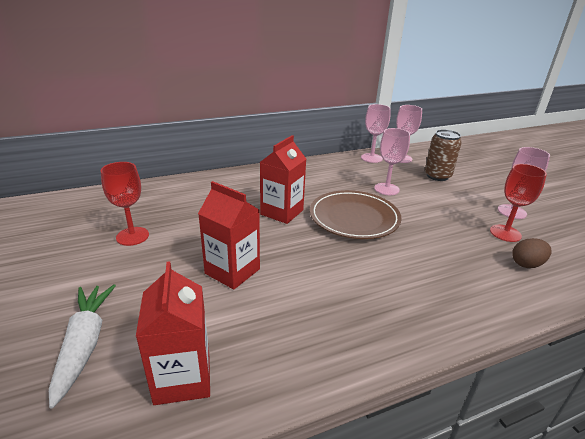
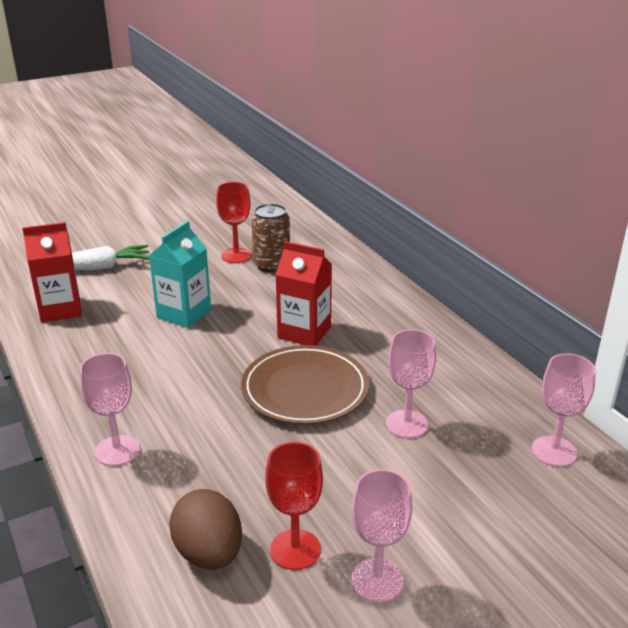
camera: 85 degrees right, 0 degrees up
(232, 271) = (184, 313): red carton -> turquoise carton
(371, 158) = (530, 412): pink goblet -> pink goblet (117, 450)
(437, 176) = (493, 494): brown can -> brown can (271, 265)
(526, 264) = (209, 553): brown egg -> brown egg, size x1.51

